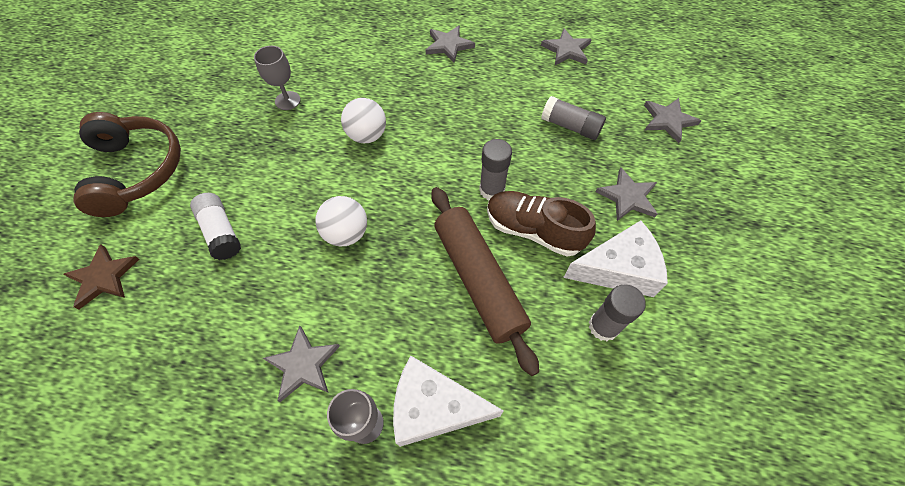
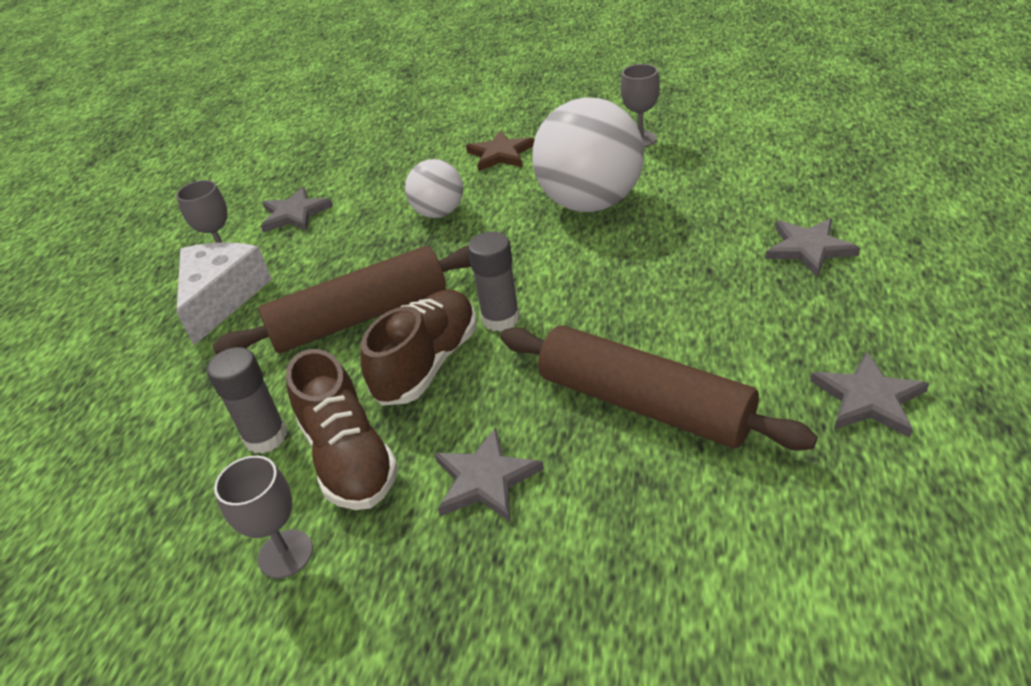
camera: 95 degrees right, 20 degrees down
(103, 277) = (407, 103): brown star -> brown star (500, 154)
(136, 171) = (524, 85): brown headphones -> none
(221, 232) = (448, 142): white glue stick -> none
(367, 135) = (590, 203): white ball -> white ball, size x1.84
(570, 126) = (644, 404): grey glue stick -> brown rolling pin
(618, 269) = (349, 458): white cheese -> brown shoe
(668, 120) = (693, 567): grey star -> none
(692, 294) = (285, 554): none -> grey goblet

